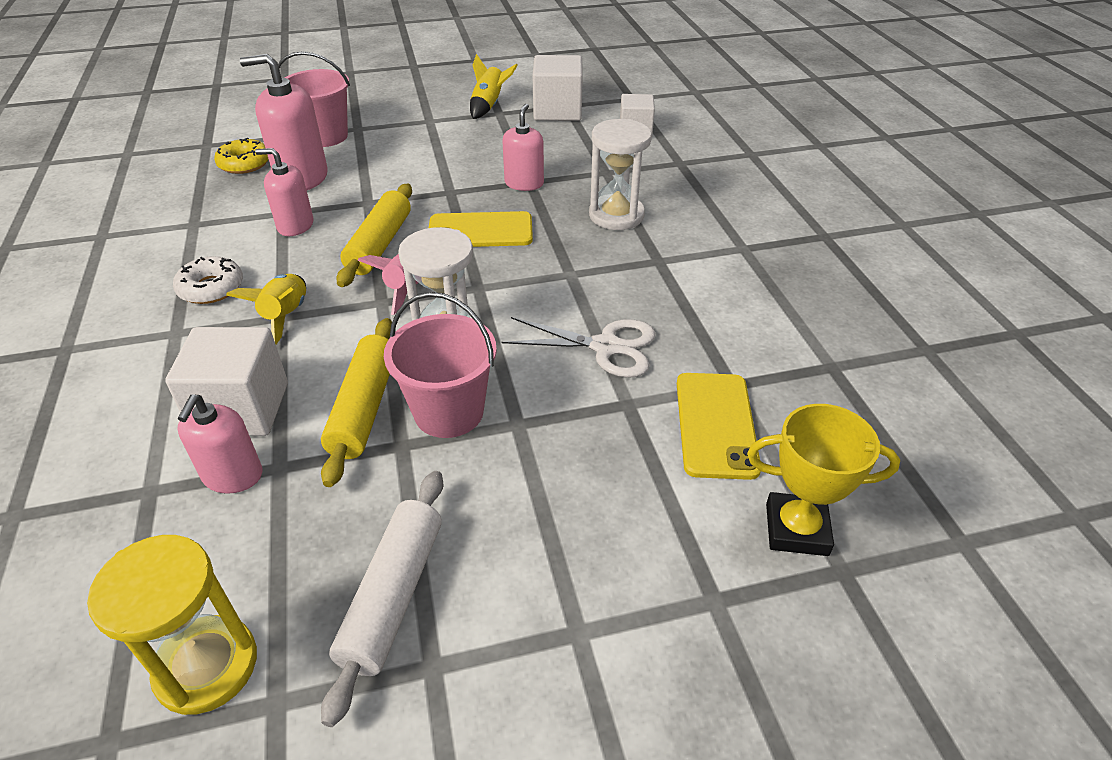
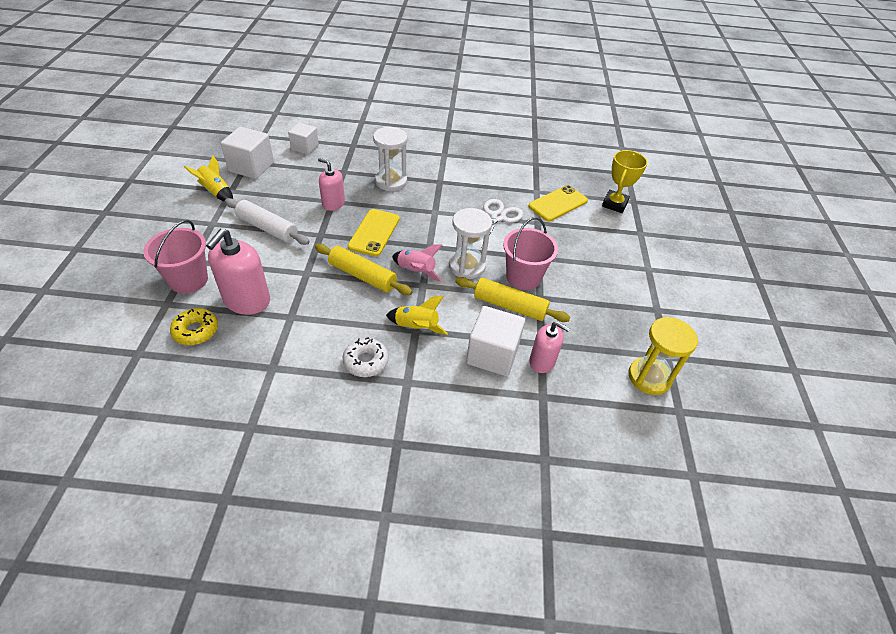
camera: 75 degrees left, 5 degrees up
(295, 226) = (313, 312): pink soap dispenser -> none
(393, 596) = (624, 315): white rolling pin -> white rolling pin (267, 228)
(715, 424) = (558, 203): yellow phone -> yellow phone turned 60 degrees counterclockwise

